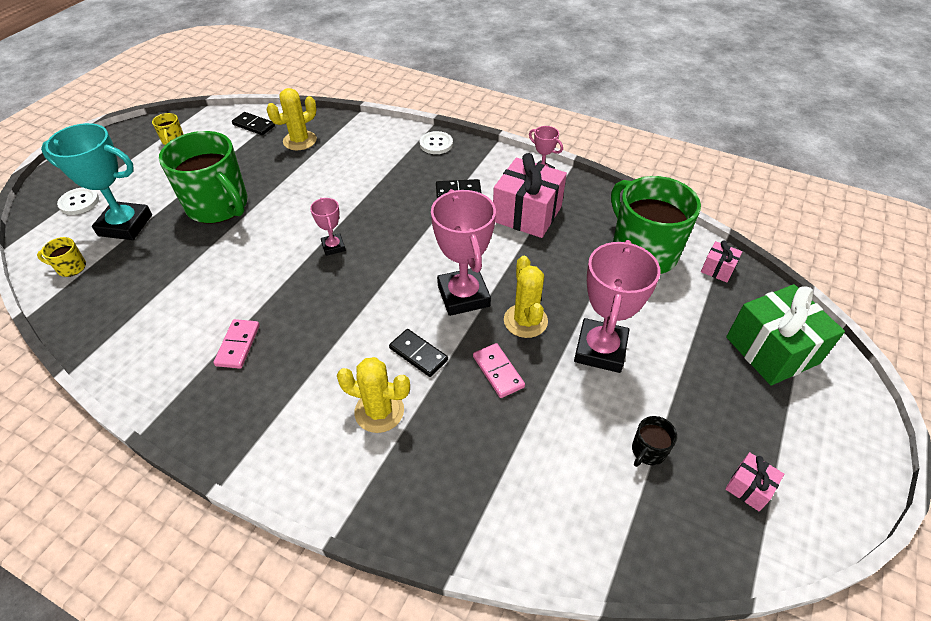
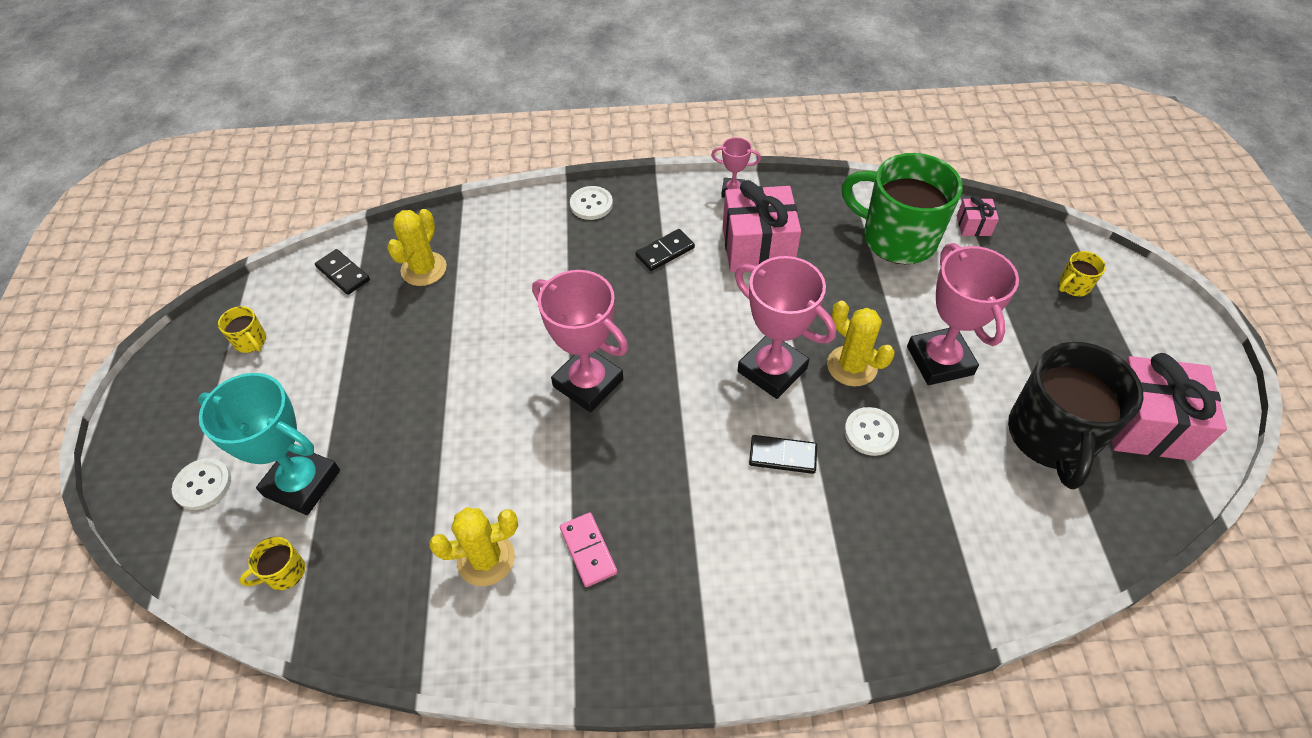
camera: 30 degrees left, 5 degrees up
(125, 225) = (302, 483): turquoise trophy -> turquoise trophy turned 45 degrees clockwise
(219, 206) = (402, 400): green mug -> none
(254, 125) = (343, 274): black domino -> black domino turned 45 degrees clockwise
(333, 247) = (588, 383): pink trophy -> pink trophy, size x1.99
(379, 411) = (797, 536): yellow cactus -> yellow cactus (486, 559)
(498, 371) = (870, 432): pink domino -> white button
(648, 451) = (1051, 437): black mug -> black mug, size x2.47
(749, 487) = (1146, 424): pink gift -> pink gift, size x2.15
(772, 350) = (1073, 286): green gift -> yellow mug

